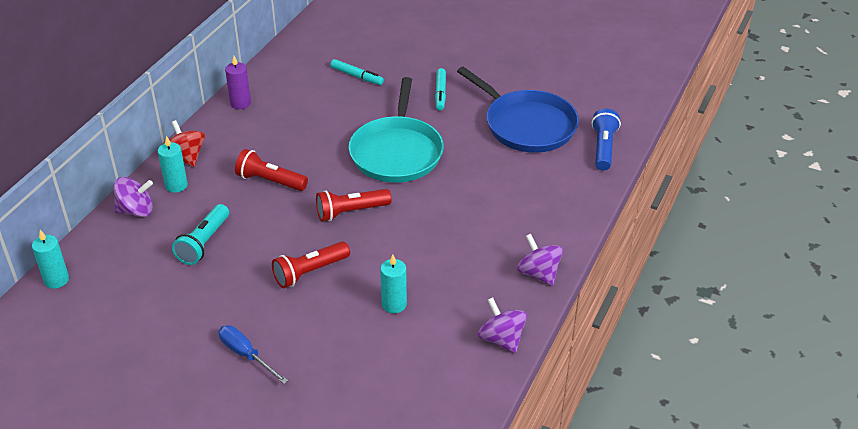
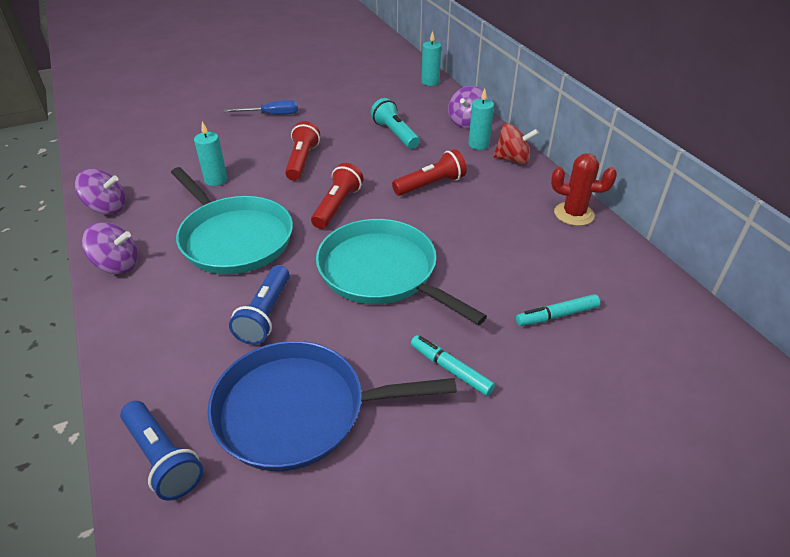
camera: 130 degrees right, 0 degrees up
(240, 103) = (574, 214): purple candle -> red cactus
(446, 238) = (234, 238): none -> turquoise pan
(488, 176) = (265, 314): none -> blue flashlight

